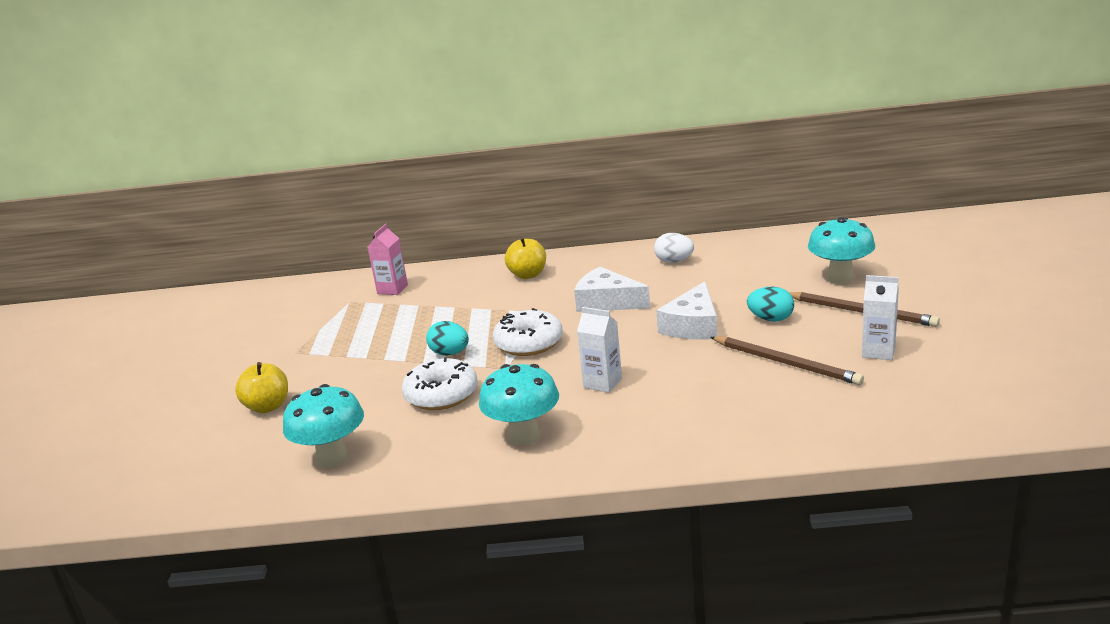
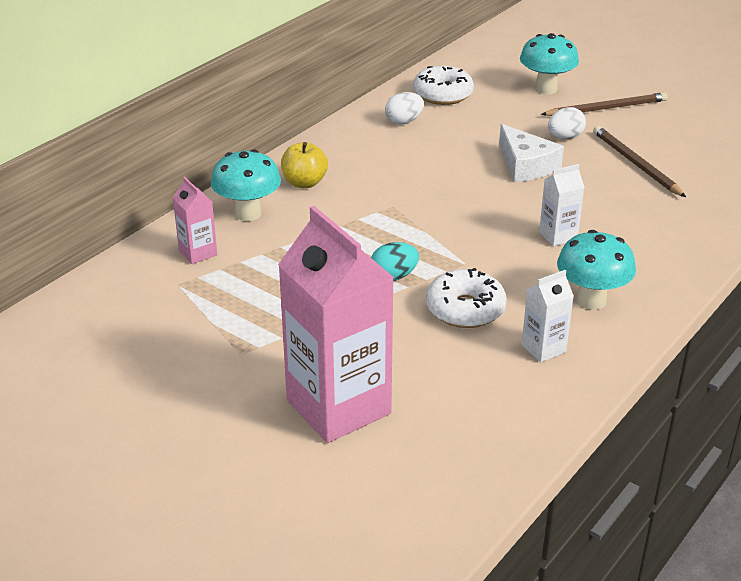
camera: 55 degrees left, 10 degrees up
(268, 407) = (338, 407): yellow apple -> pink carton
(332, 458) = (496, 402): turquoise mushroom -> turquoise mushroom (248, 213)
(529, 343) = (438, 236): white donut -> white donut (443, 94)
(607, 302) = (424, 176): white cheese -> none
(771, 319) = (565, 137): turquoise egg -> white egg
(786, 363) = (635, 164): brown pencil -> brown pencil turned 105 degrees counterclockwise
(878, 352) = (668, 131): white carton -> white carton (543, 348)

